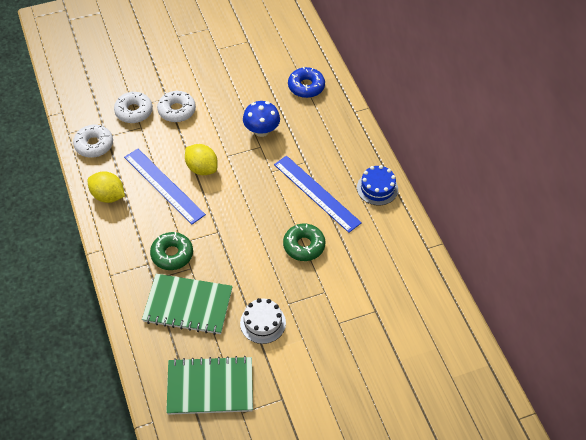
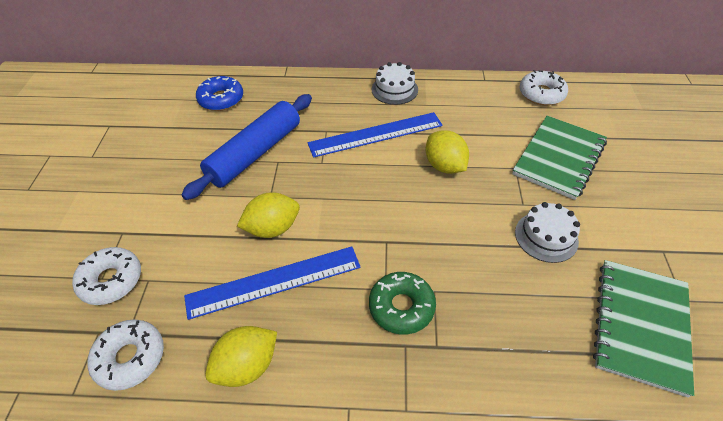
camera: 65 degrees left, 5 degrees down
(177, 110) = (154, 227): white donut -> white donut (541, 94)
(188, 305) = (497, 313): green notebook -> green notebook (559, 158)
(261, 131) = (255, 153): blue mushroom -> blue rolling pin
(304, 246) = (444, 166): green donut -> yellow lemon
(377, 188) = (394, 89): blue cake -> white cake

